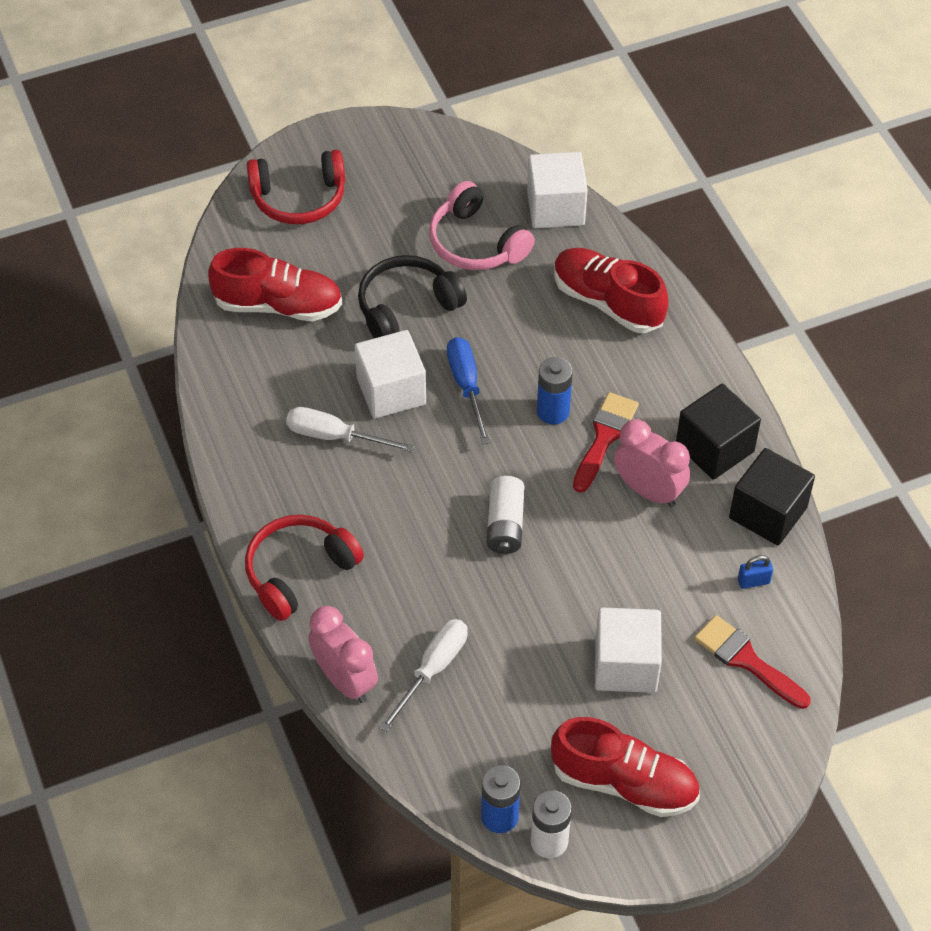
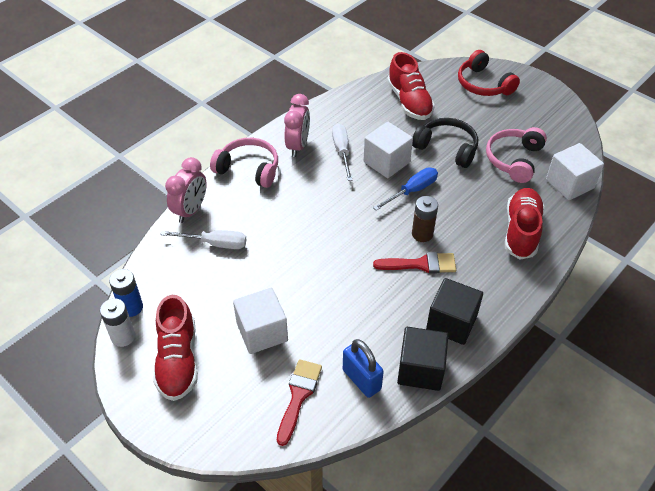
camera: 65 degrees right, 5 degrees down
(299, 572) = (248, 169): red headphones -> pink headphones
(505, 524) = (329, 240): white battery -> none
(553, 411) = (422, 234): blue battery -> brown battery
(648, 490) = (396, 299): pink clock -> pink clock (298, 146)
(753, 581) = (361, 379): blue padlock -> blue padlock, size x1.91

